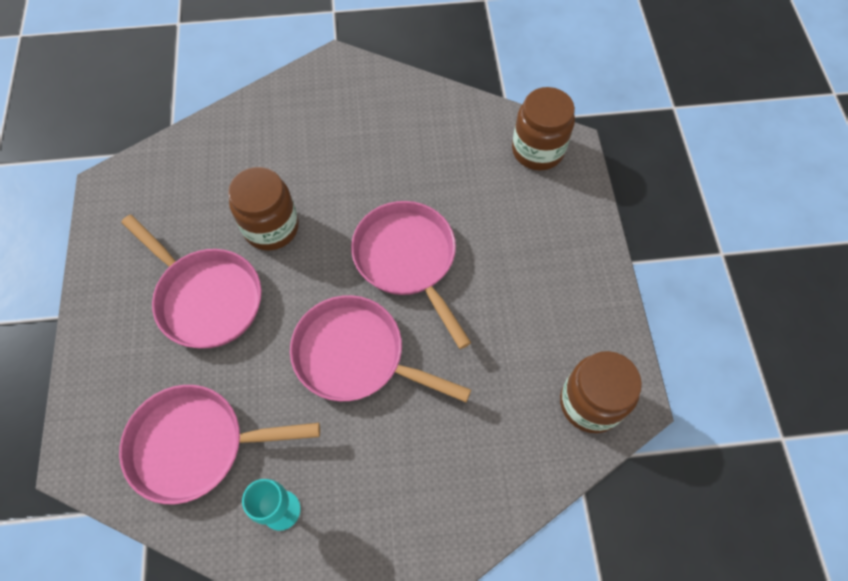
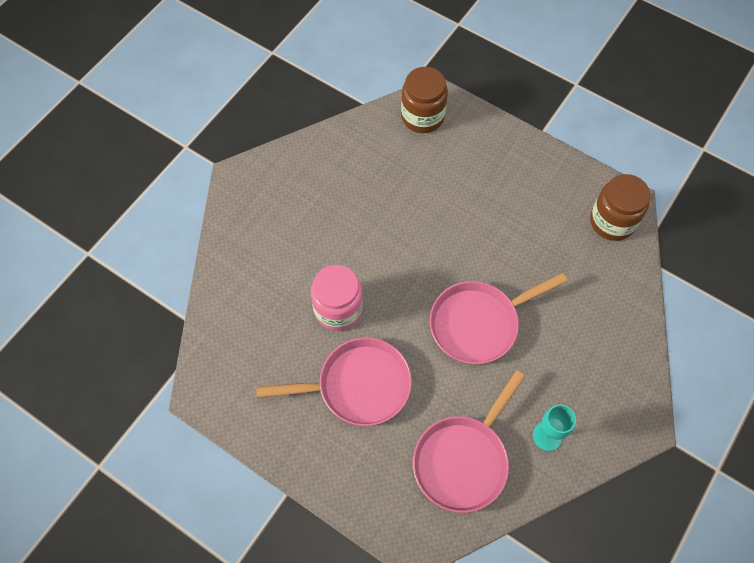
camera: 50 degrees left, 0 degrees up
(271, 227) = (338, 309): brown jar -> pink jar
(407, 260) = (436, 246): pink pan -> none

